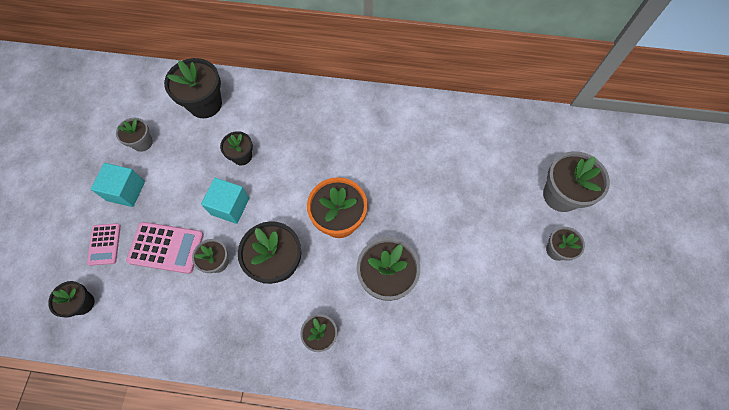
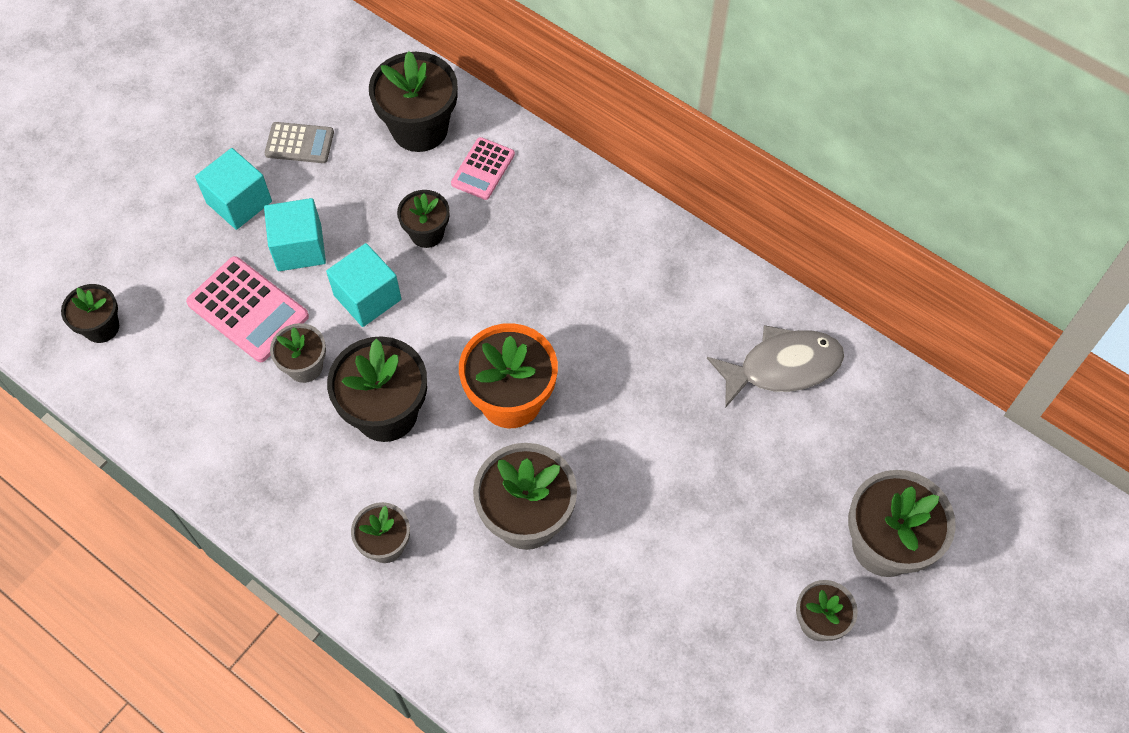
camera: 30 degrees right, 5 degrees down
(104, 244) = (171, 262): pink calculator -> pink calculator (483, 169)
(142, 142) = (299, 143): grey flower pot -> grey calculator
(175, 198) = (299, 247): none -> turquoise cube
(460, 134) = (782, 367): none -> grey fish

